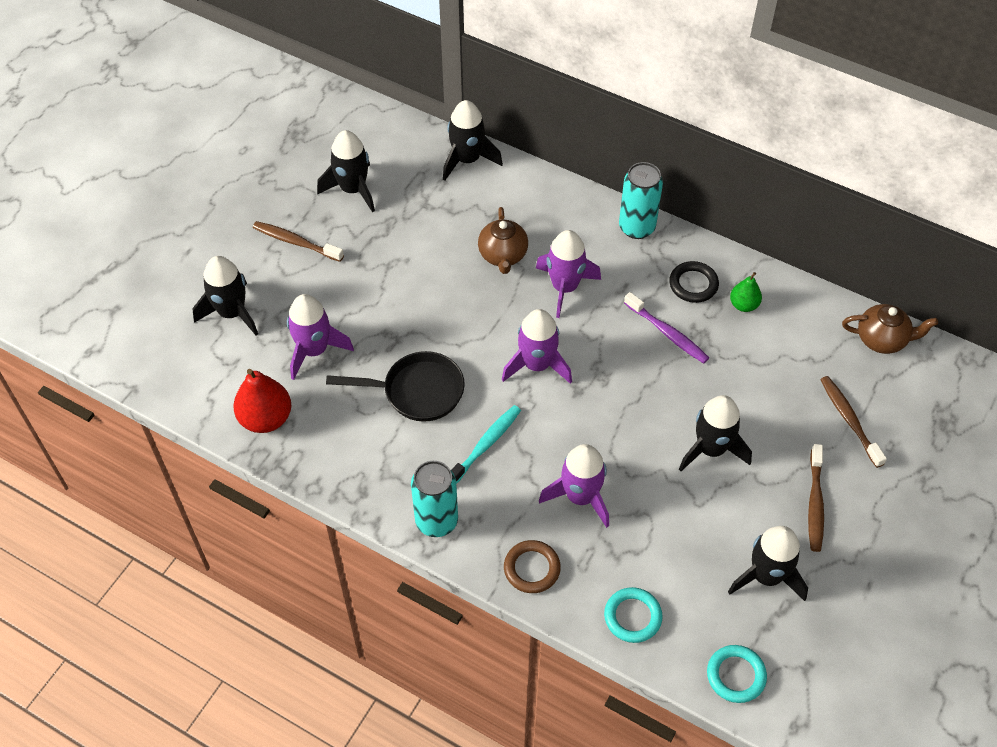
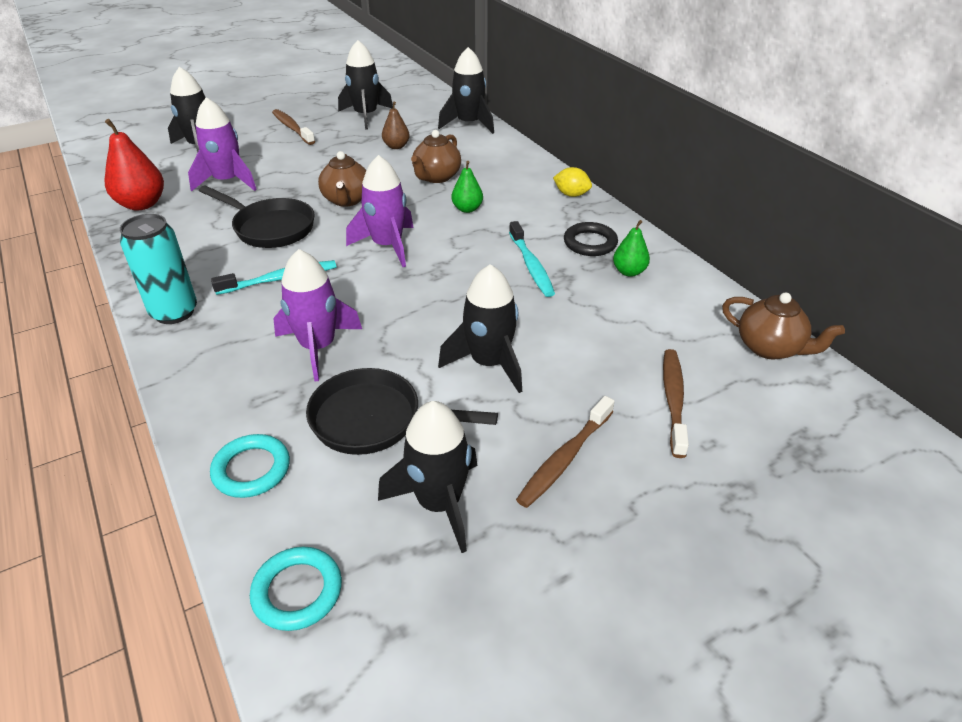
camera: 30 degrees right, 15 degrees down
(427, 226) = (396, 146): none -> brown pear
(450, 324) = (347, 200): none -> brown teapot
(532, 568) = (207, 382): brown ring -> none
(564, 287) = (467, 209): purple rocket -> green pear
(636, 227) = (571, 194): turquoise can -> yellow lemon
(667, 333) = (531, 265): purple toothbrush -> turquoise toothbrush
(676, 537) = (375, 420): none -> black pan

